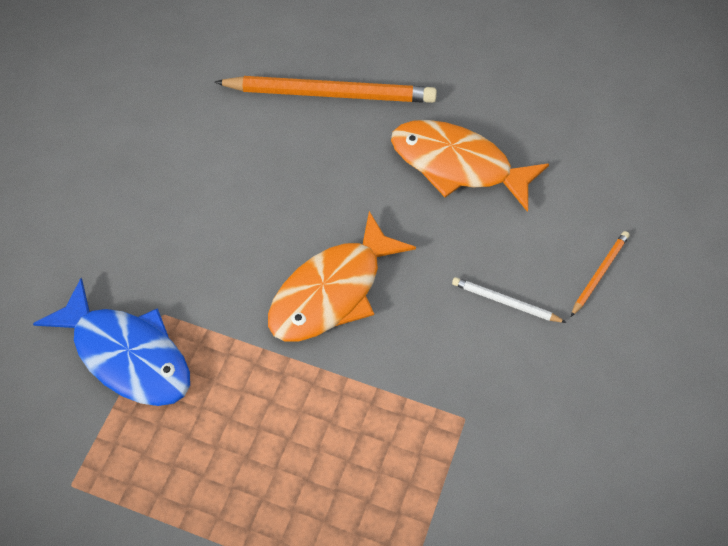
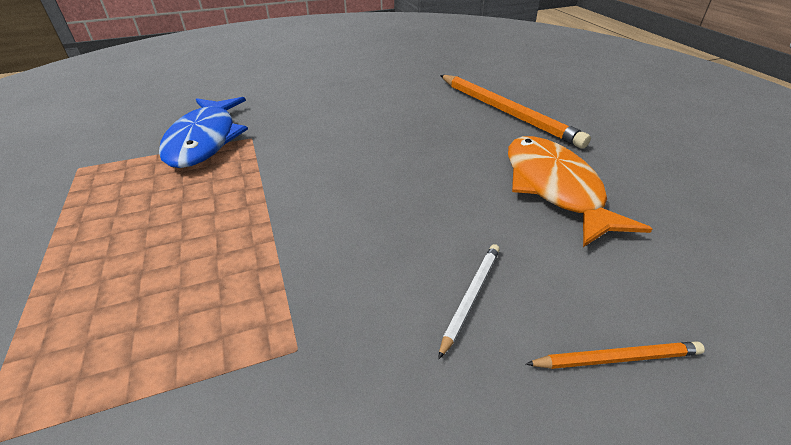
camera: 50 degrees right, 20 degrees down
(332, 292) = (349, 190): orange fish -> none
(505, 302) = (470, 297): white pencil -> white pencil turned 45 degrees clockwise

